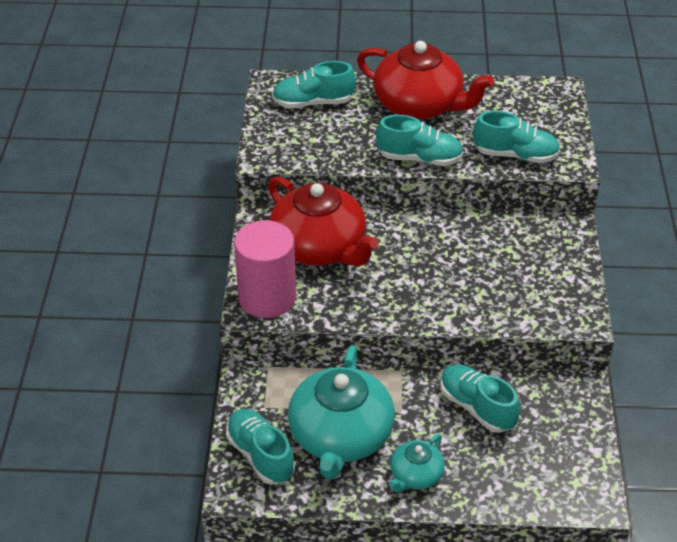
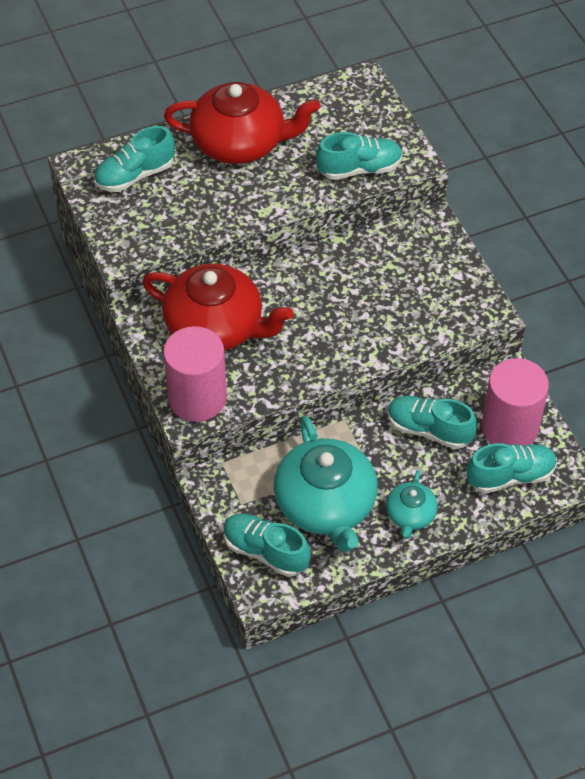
camera: 25 degrees left, 10 degrees up
(419, 158) = (273, 203): turquoise shoe -> turquoise shoe (510, 476)
(558, 433) = (510, 427): none -> pink cylinder

